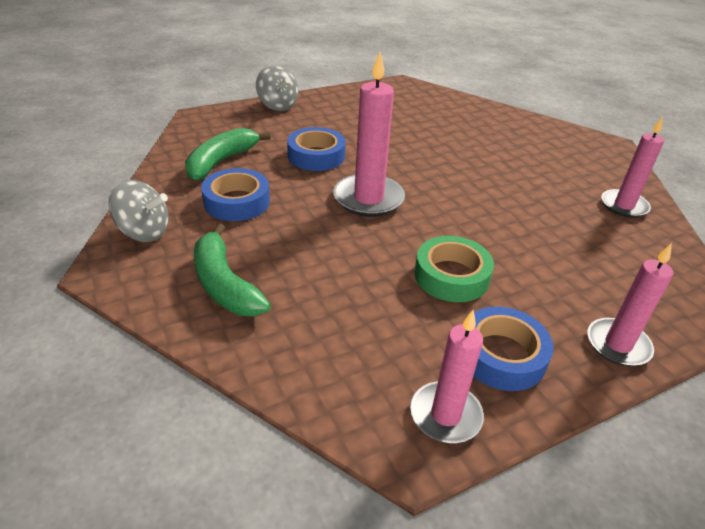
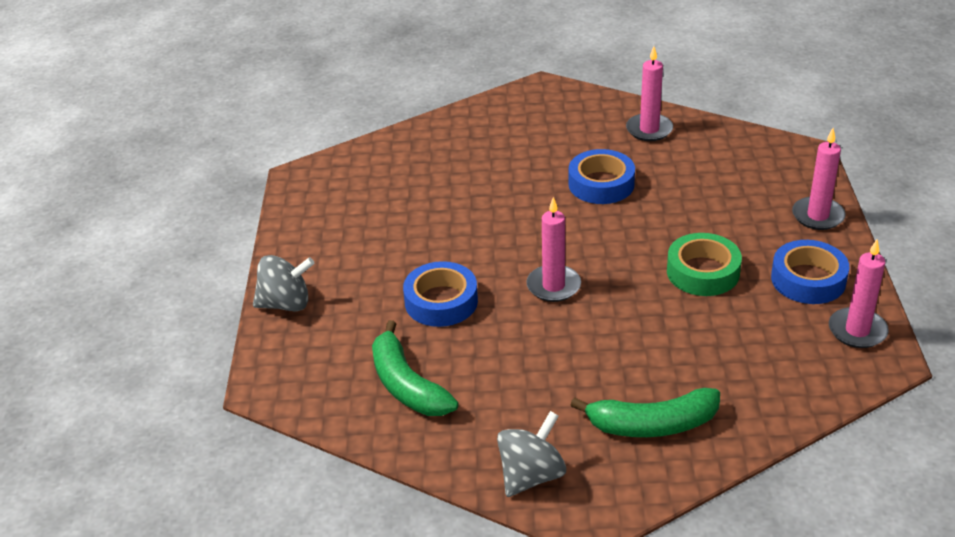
camera: 60 degrees left, 0 degrees up
(237, 202) = (507, 388): blue tape -> blue tape (601, 184)
(368, 199) = (553, 286): pink candle -> pink candle, size x0.67

